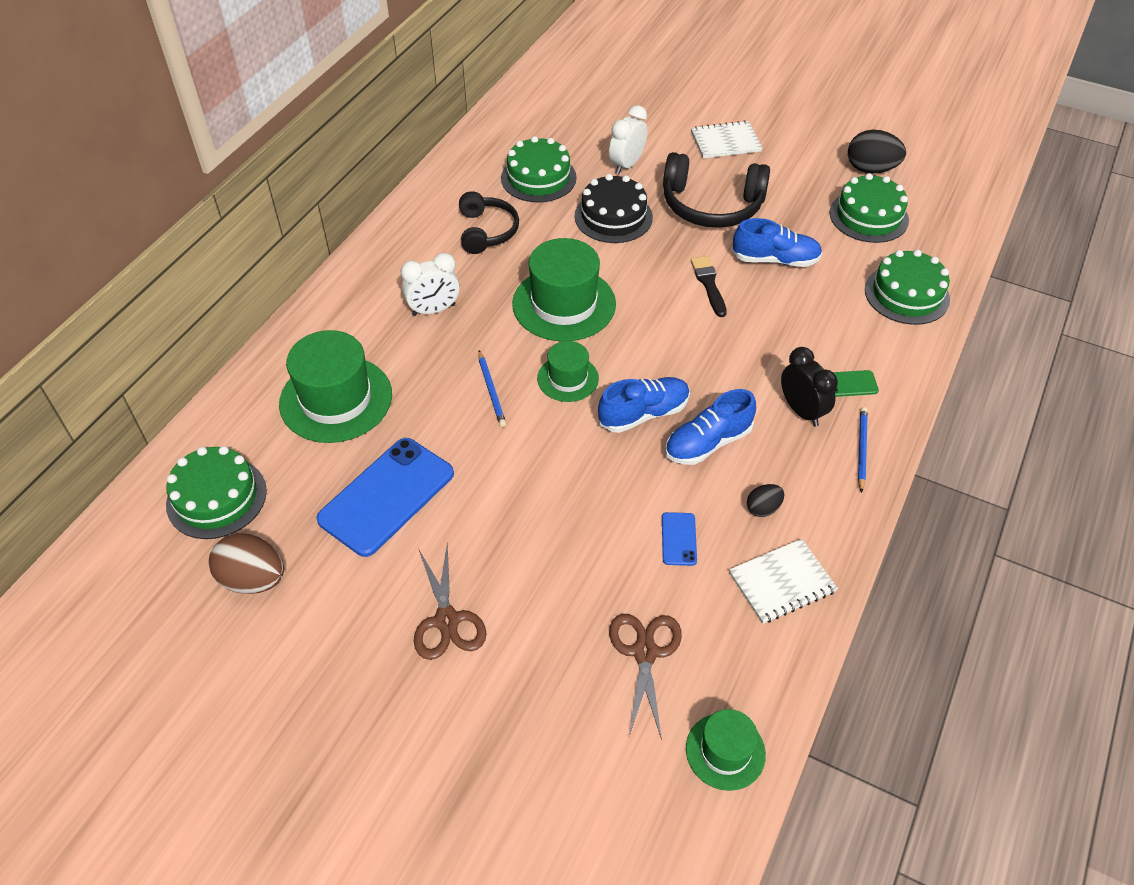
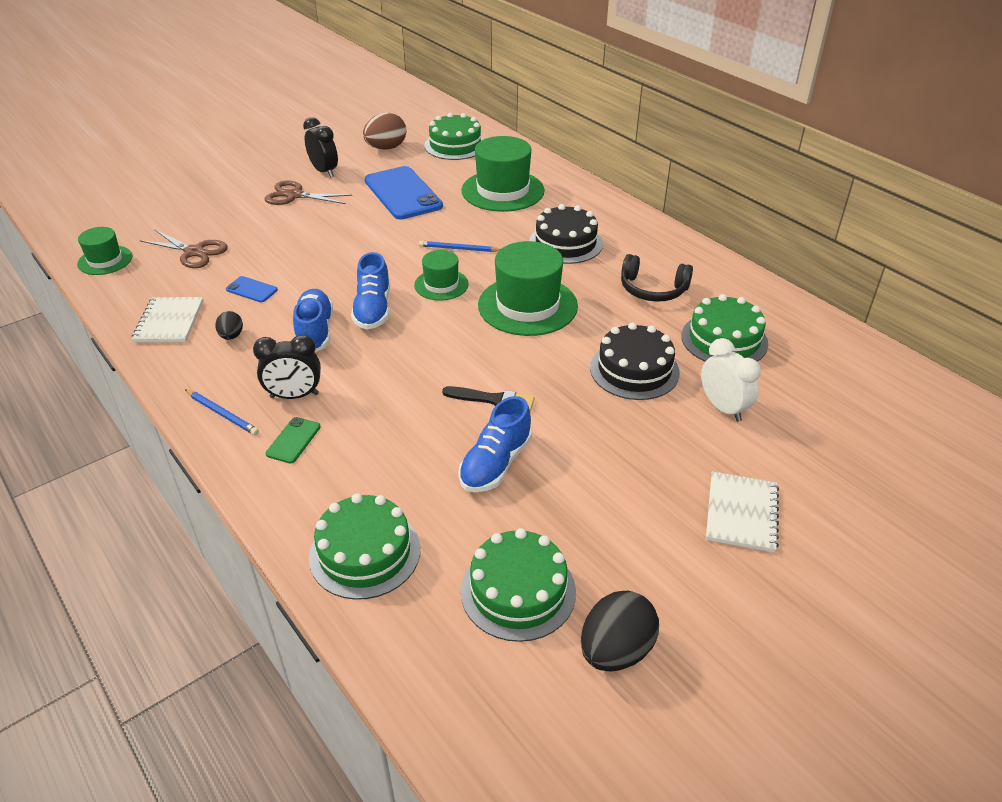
camera: 115 degrees right, 10 degrees down
(360, 622) = (324, 171): none -> black clock
(433, 310) = (565, 243): white clock -> black cake
(711, 205) = (616, 449): black headphones -> none

